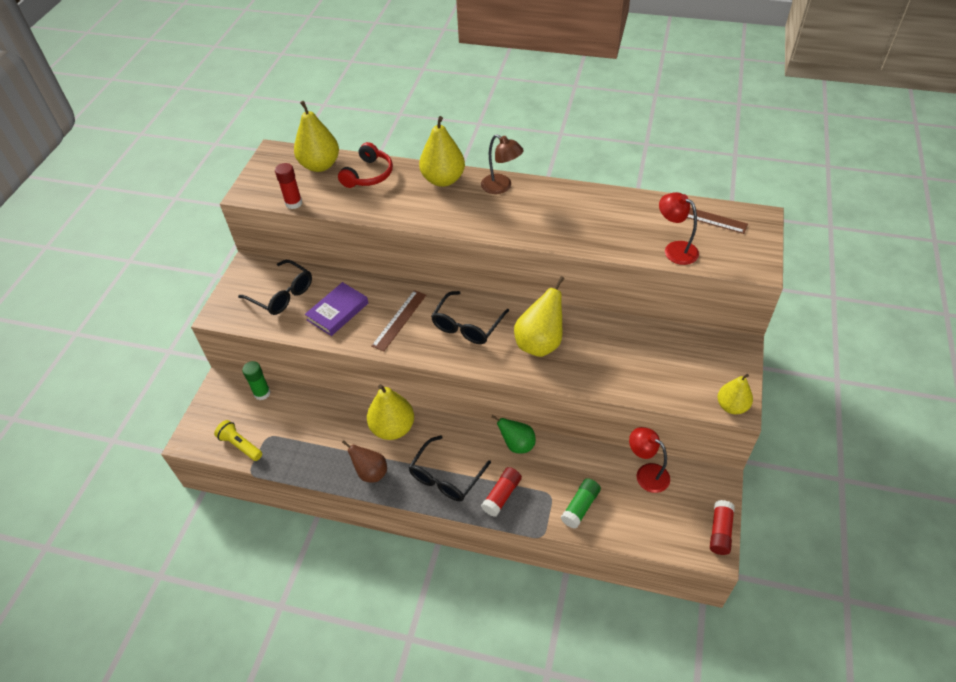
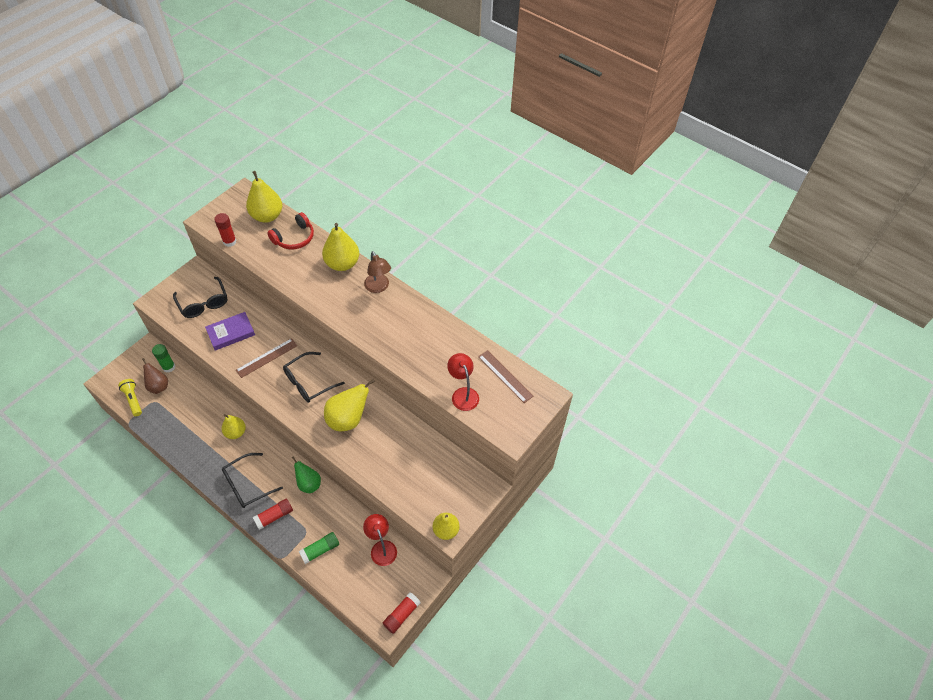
camera: 20 degrees right, 5 degrees up
(371, 472) = (201, 459): brown pear -> brown pear (158, 386)
(393, 428) = (235, 432): yellow pear -> yellow pear, size x0.65

